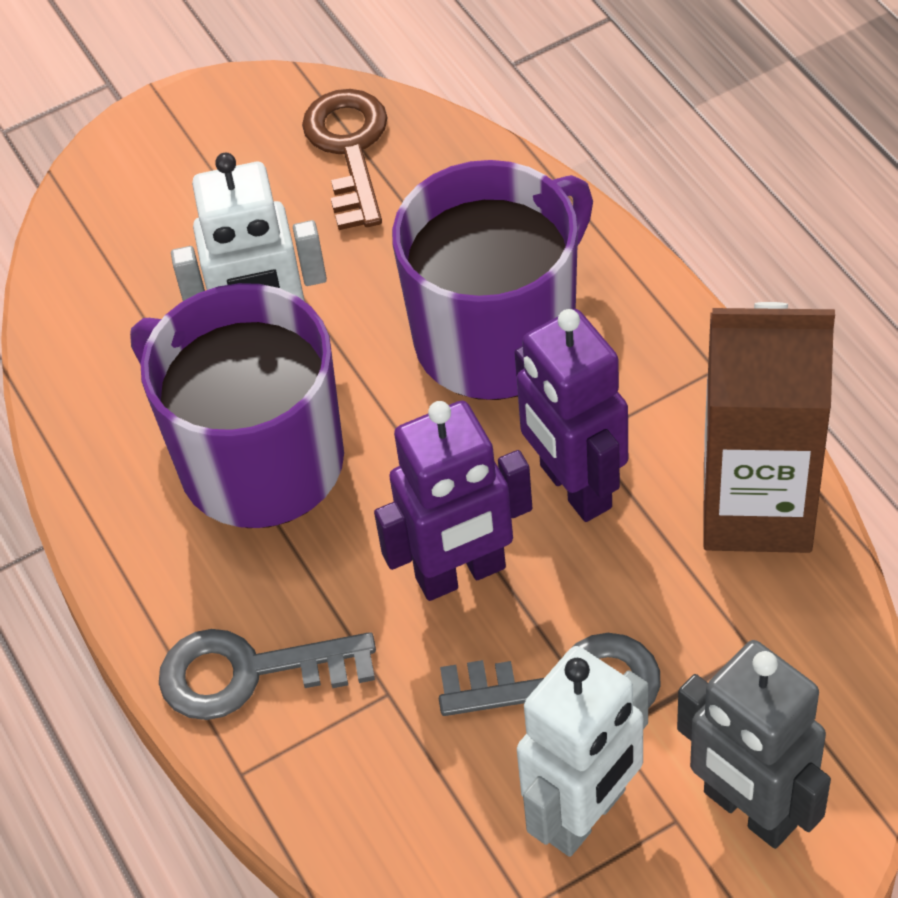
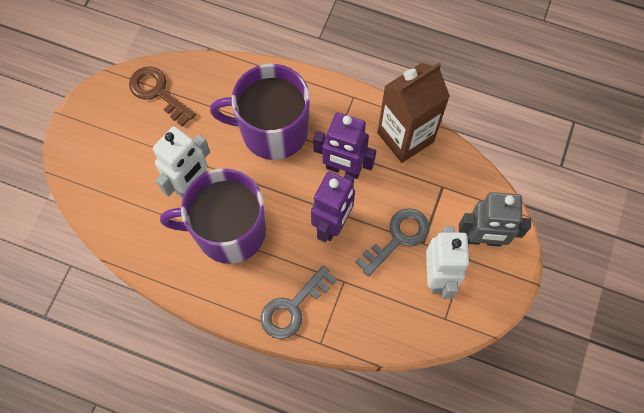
camera: 45 degrees left, 15 degrees up
(498, 335) = (272, 130): purple mug -> purple mug turned 90 degrees counterclockwise

